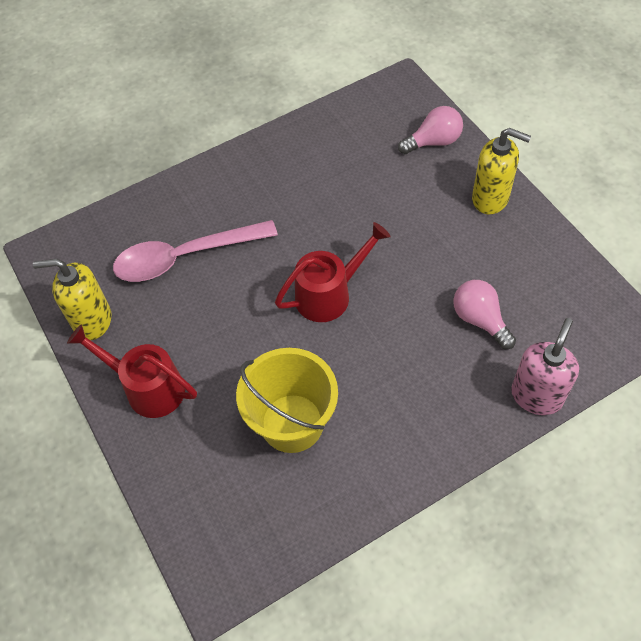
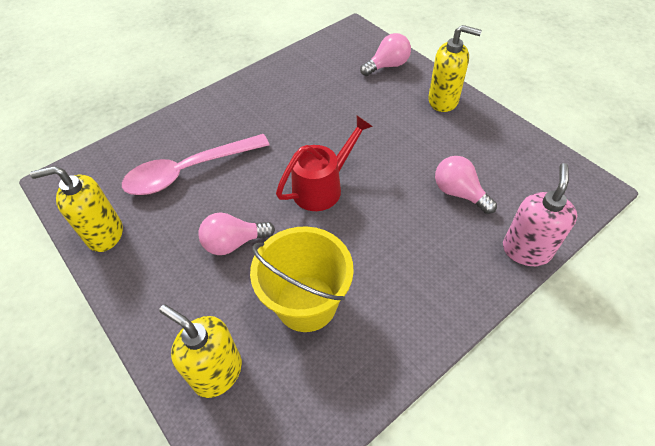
camera: 10 degrees left, 5 degrees down
(147, 387) = (161, 288): red watering can -> none
(195, 480) = (217, 372): none -> yellow soap dispenser
(226, 347) = (234, 243): none -> pink light bulb

